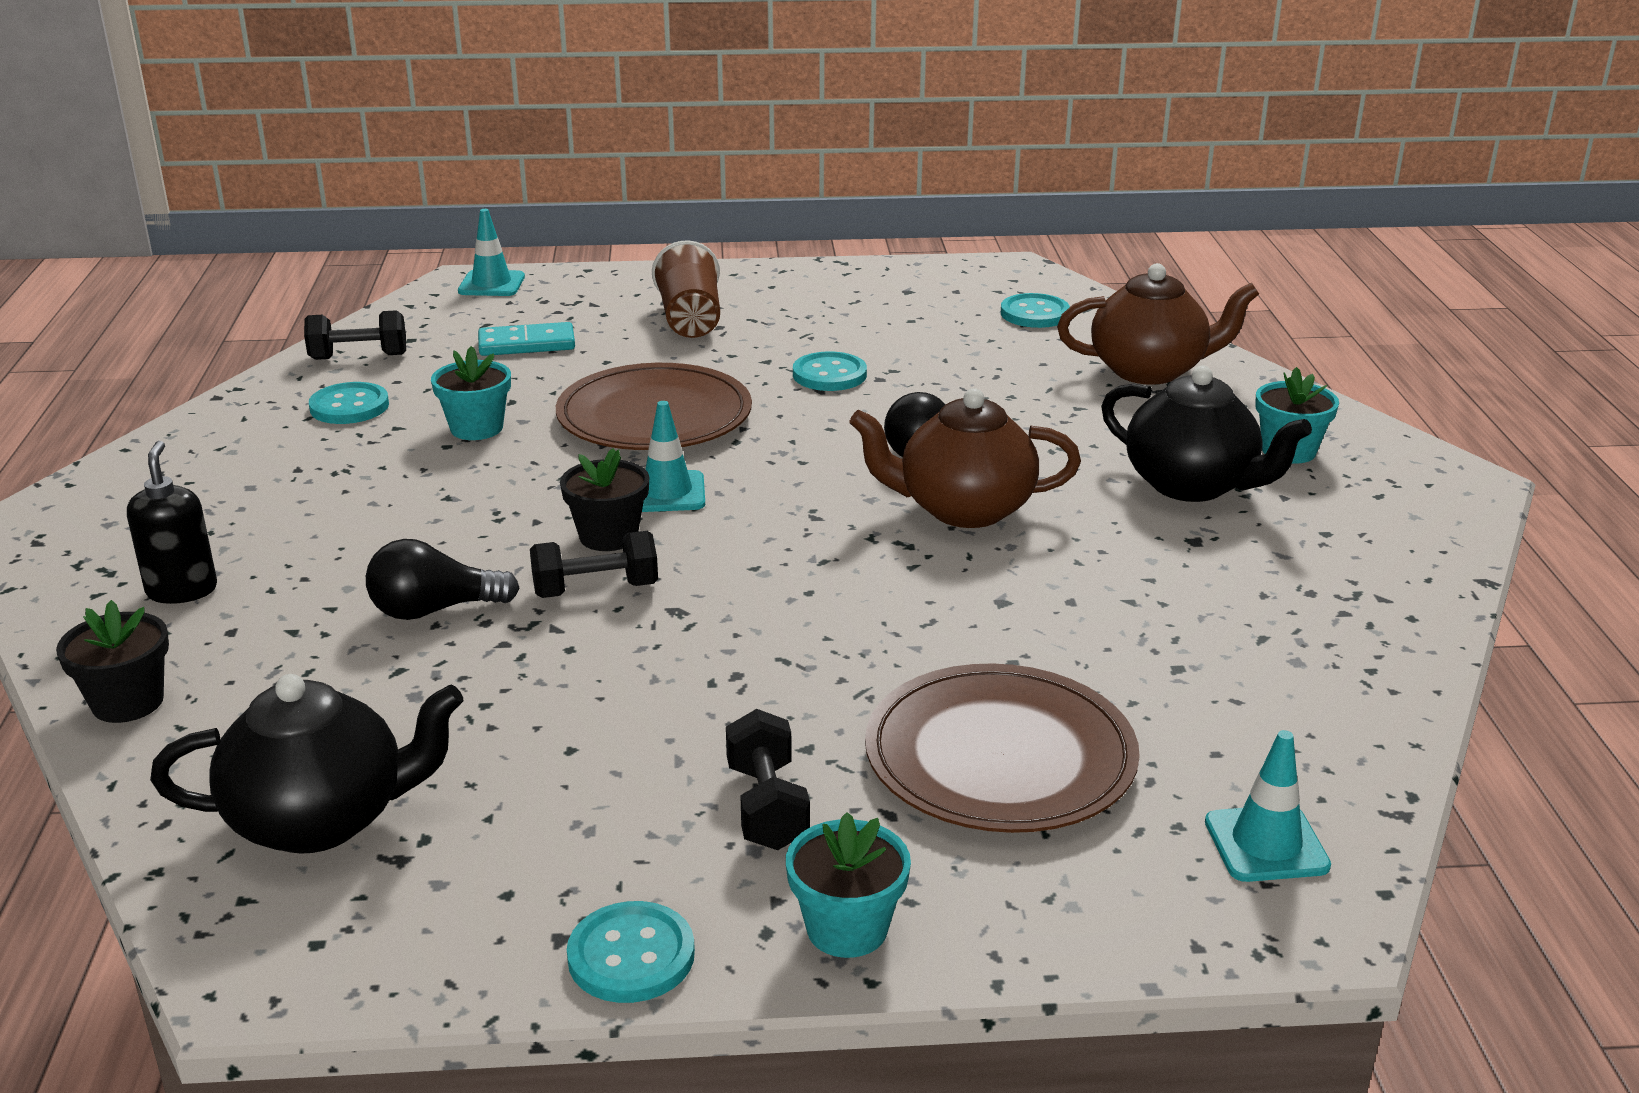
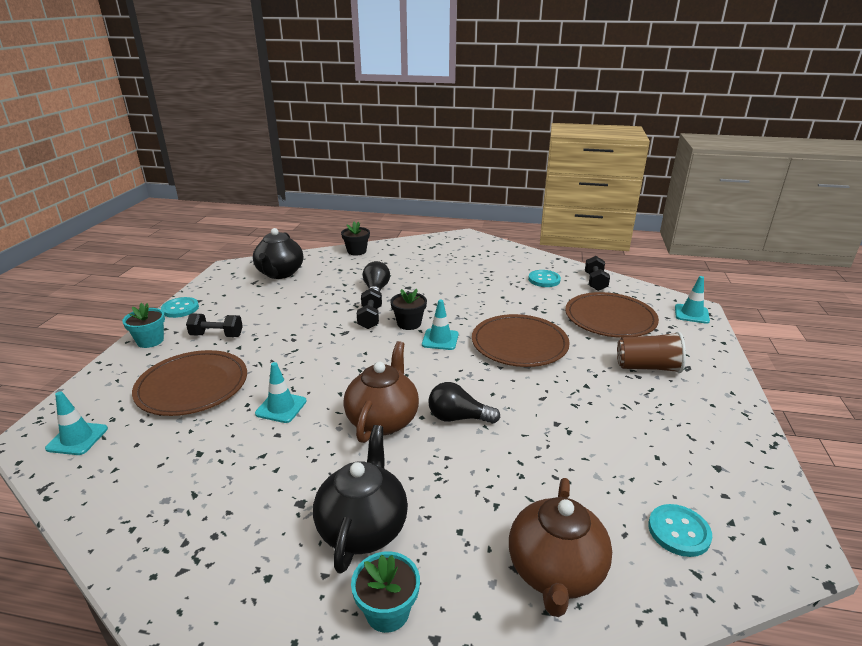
camera: 105 degrees right, 0 degrees up
(182, 590) = (413, 256): black soap dispenser -> none
(476, 428) = (517, 303): turquoise flower pot -> none
(527, 344) = (610, 318): turquoise domino -> brown plate
(829, 375) = (563, 405): turquoise button -> none
(996, 618) = (281, 407): none -> turquoise traffic cone
(1192, 485) = (363, 527): black teapot -> black teapot turned 135 degrees clockwise

